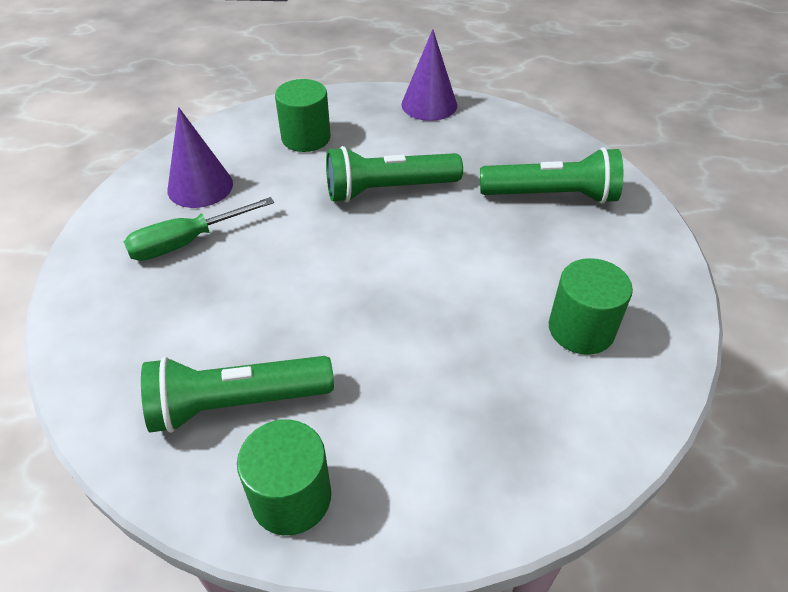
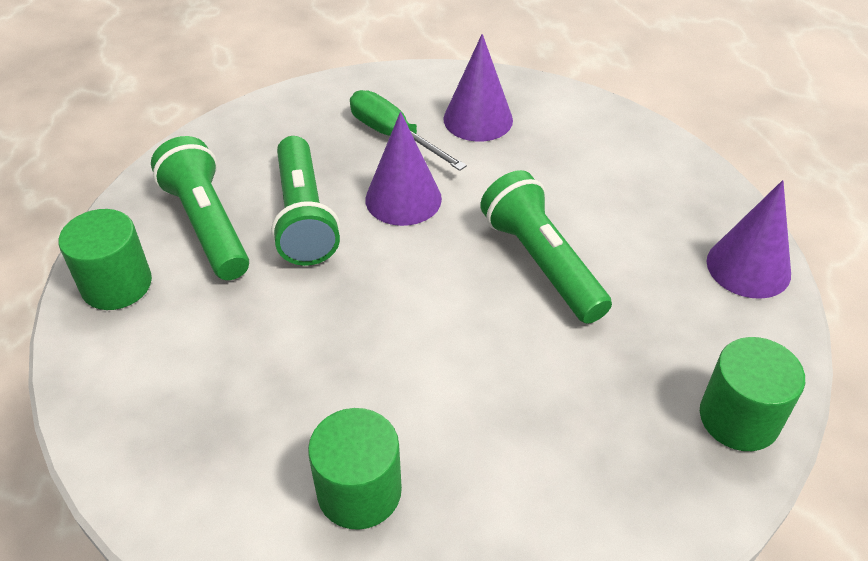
camera: 75 degrees right, 0 degrees up
(277, 251) = (403, 199): none -> purple cone
(306, 138) = (603, 171): green cylinder -> green cylinder (739, 418)
(552, 196) = (611, 436): green flashlight -> green flashlight (303, 217)

